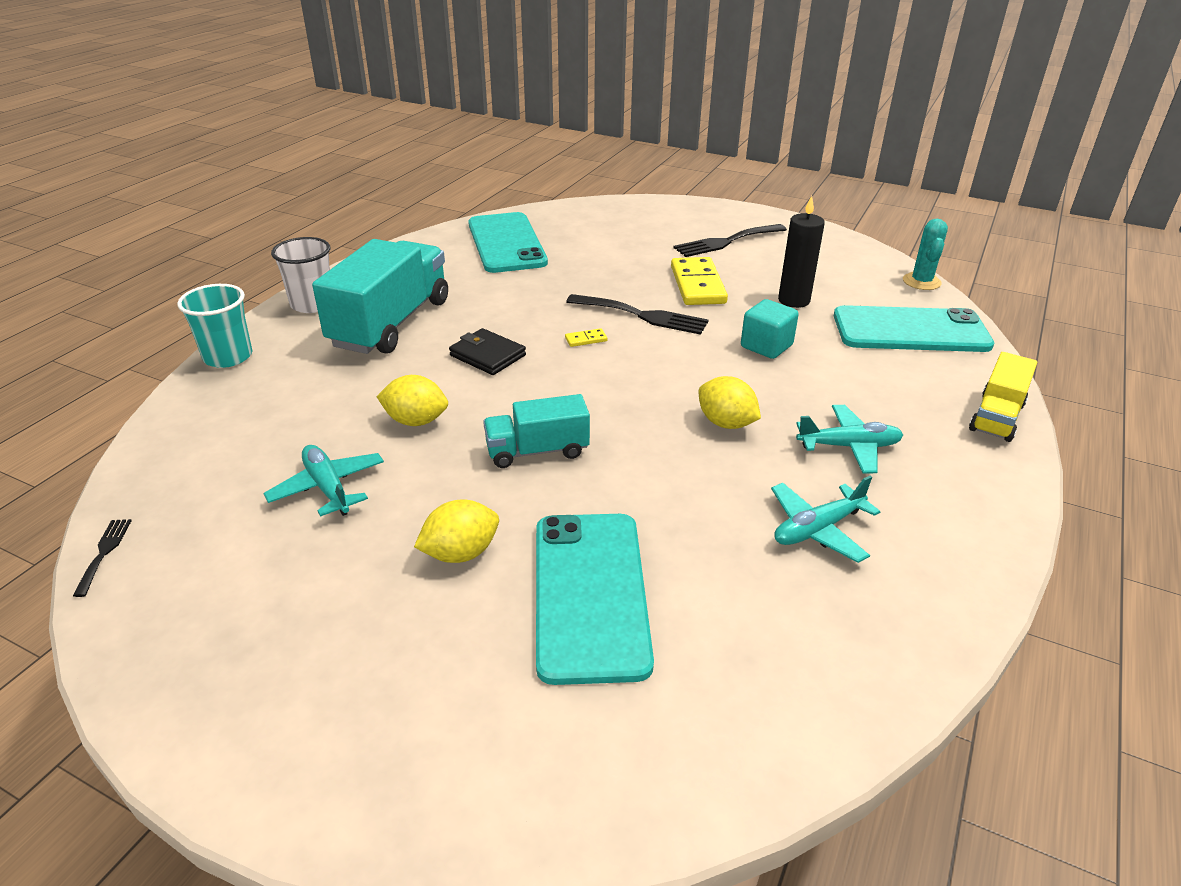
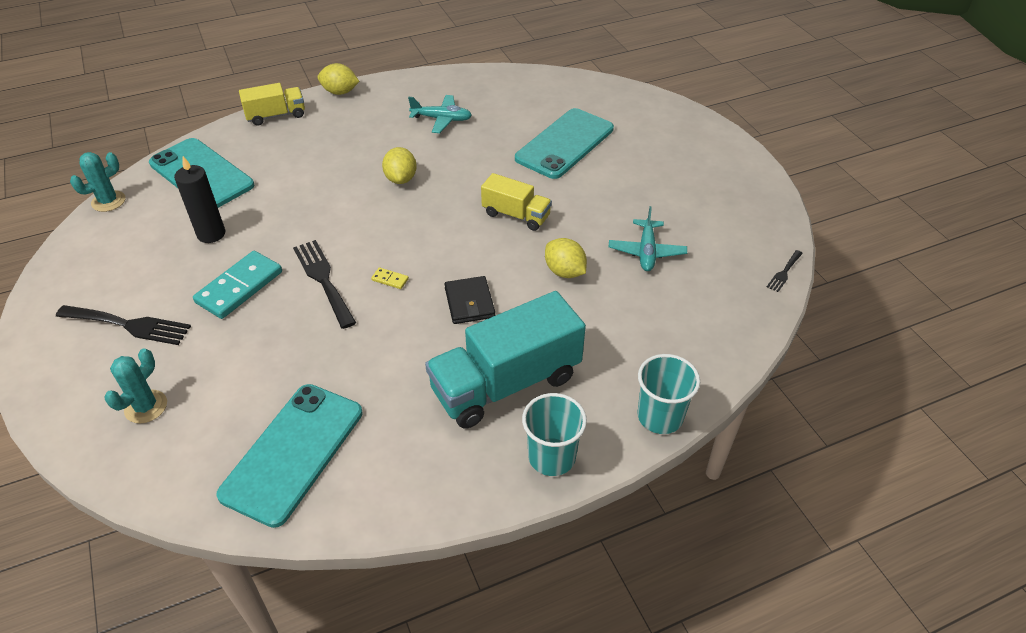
camera: 140 degrees left, 10 degrees up
(312, 304) = (551, 457): white cup -> turquoise cup
(461, 553) = (604, 184): yellow lemon -> yellow lemon (340, 92)
(537, 451) = (516, 215): turquoise truck -> yellow truck
(633, 224) = (146, 407): none -> turquoise cactus
(698, 285) = (239, 287): yellow domino -> turquoise domino
(766, 346) = (296, 210): turquoise cube -> none
(849, 446) = (366, 139): turquoise plane -> none

